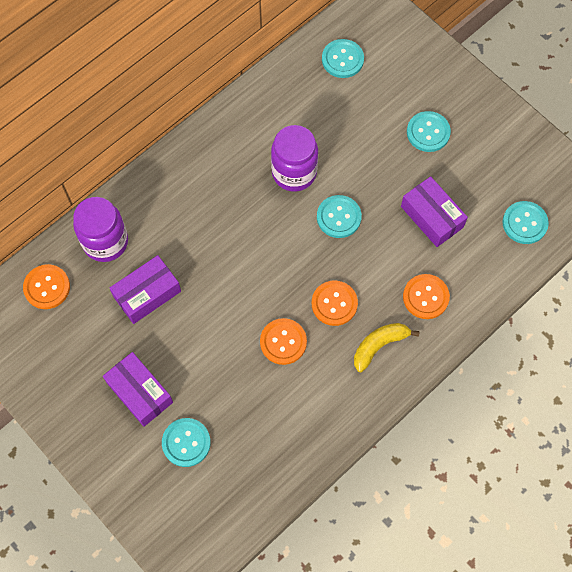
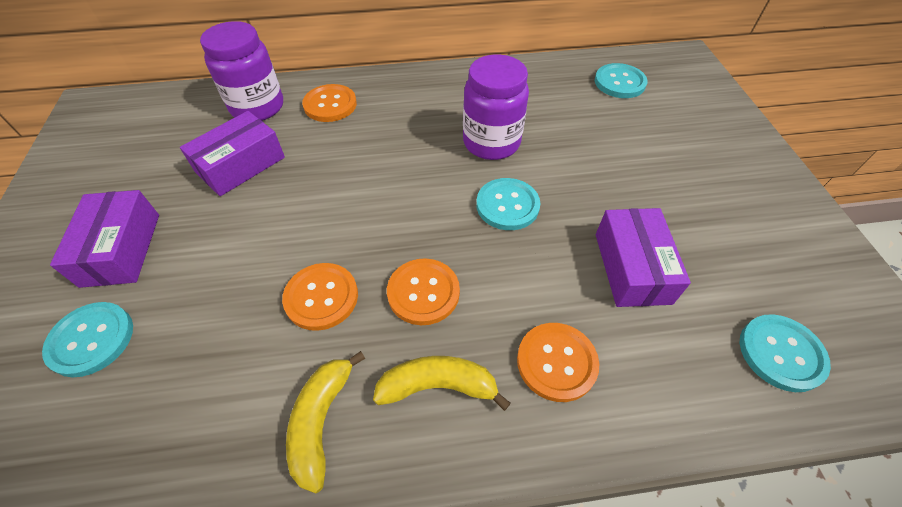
camera: 35 degrees right, 15 degrees down
(47, 287) = (169, 113): orange button -> orange button (330, 105)
(147, 294) = (241, 165): purple box -> purple box turned 45 degrees counterclockwise
(339, 397) = (321, 421): none -> yellow banana
(428, 132) = (682, 180): turquoise button -> none

